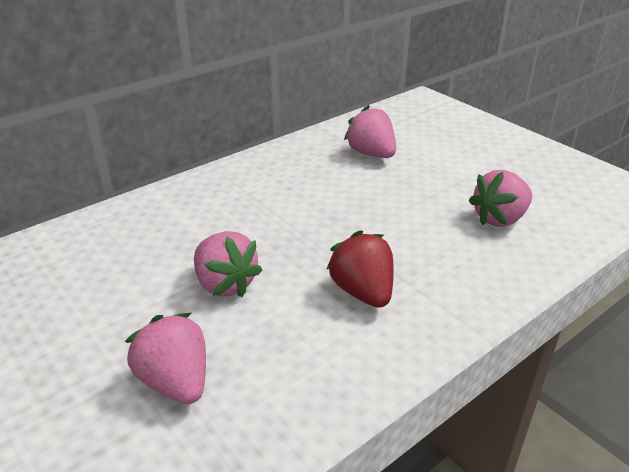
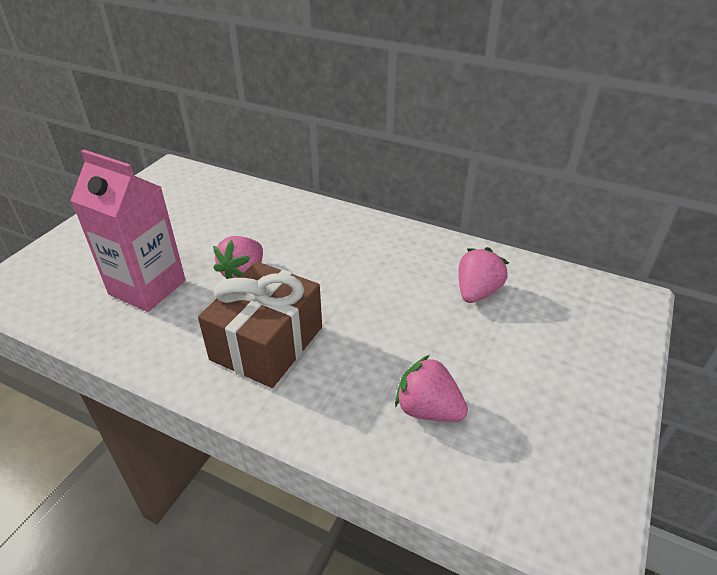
camera: 65 degrees right, 5 degrees up
(176, 381) = (147, 287): pink strawberry -> pink carton
(363, 292) = (267, 343): red strawberry -> brown gift

